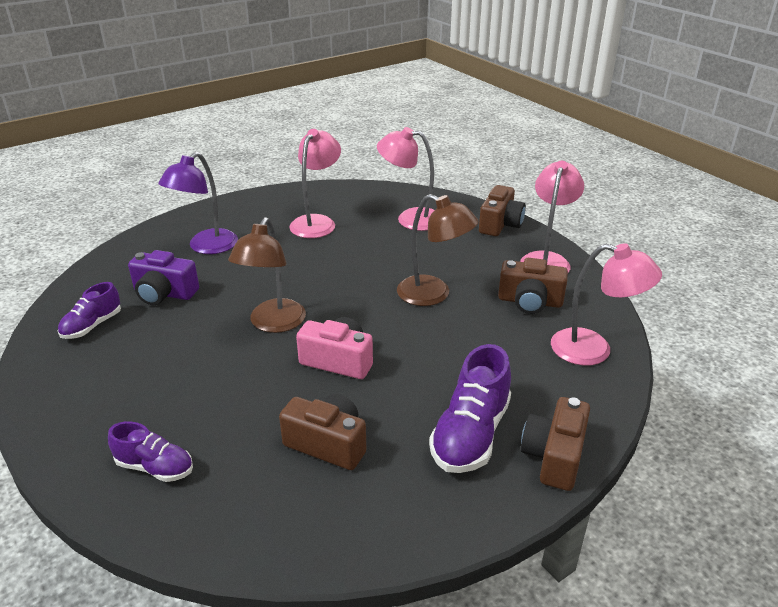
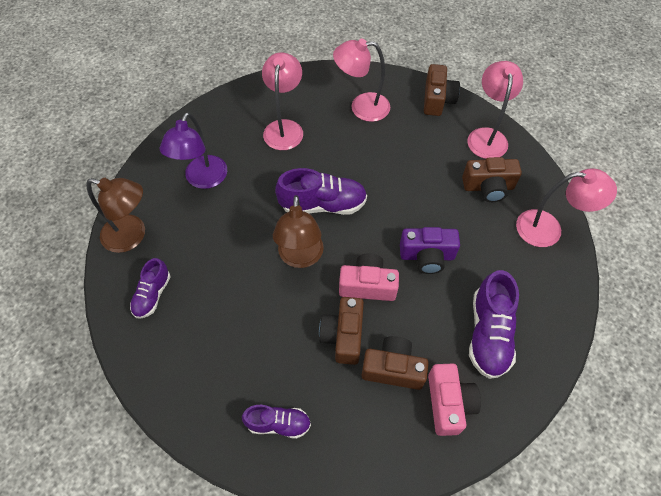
camera: 15 degrees left, 25 degrees up
(164, 293) = (194, 244): purple camera -> purple camera (427, 256)
(324, 285) = (323, 204): none -> purple shoe
(383, 494) = (448, 403): none -> pink camera
(433, 295) = (413, 196): brown lamp -> brown lamp (132, 236)
(554, 456) = (550, 339): brown camera -> brown camera (343, 336)

